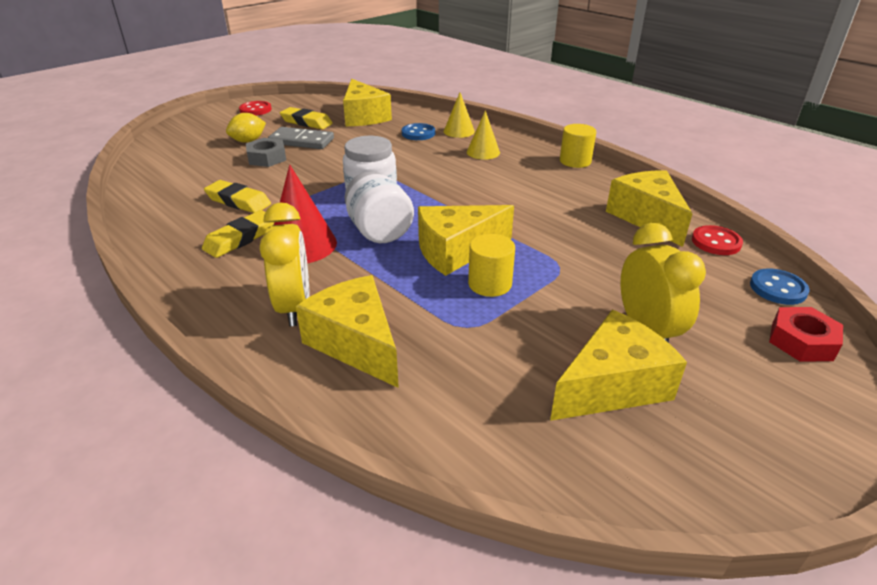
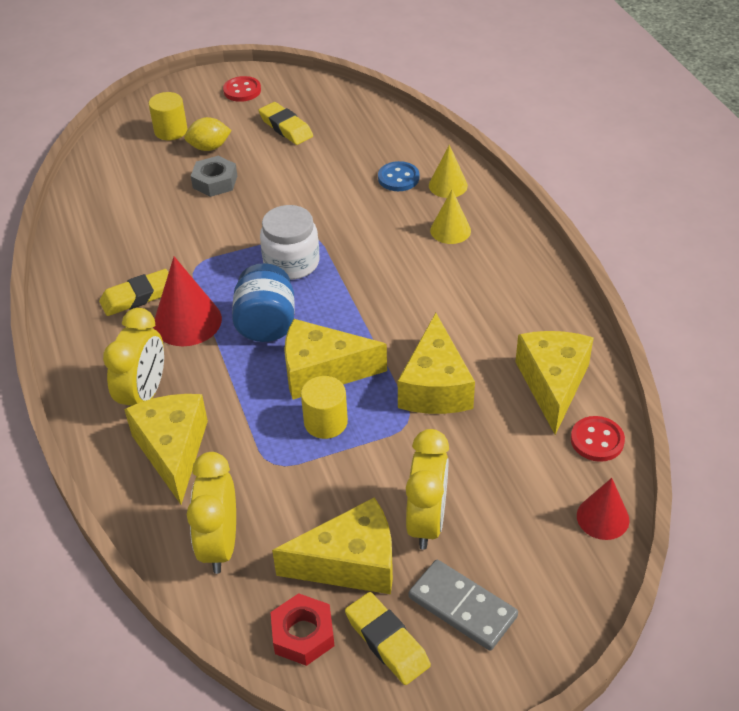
camera: 25 degrees right, 10 degrees up
(238, 201) = (158, 243): yellow eraser -> yellow eraser (387, 641)
(301, 141) = (264, 161): grey domino -> grey domino (462, 607)
(364, 116) = (355, 131): yellow cheese -> yellow cheese (435, 386)
(379, 231) = (266, 324): white jar -> blue jar
(468, 411) = (220, 545): none -> yellow clock
(575, 161) = (546, 273): yellow cylinder -> yellow cylinder (171, 131)
(778, 288) = (602, 518): blue button -> red cone
(801, 341) = (562, 581): red nut -> red nut (303, 634)

